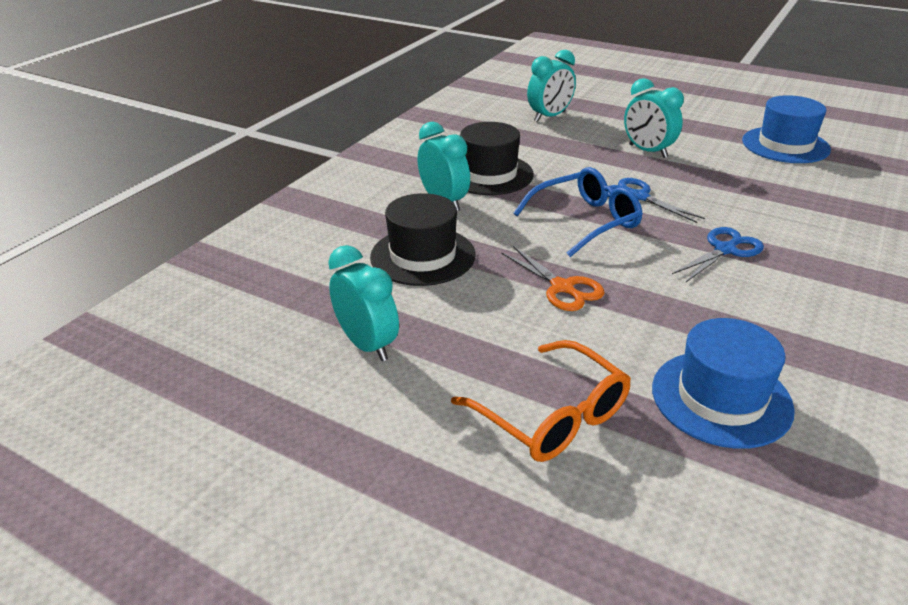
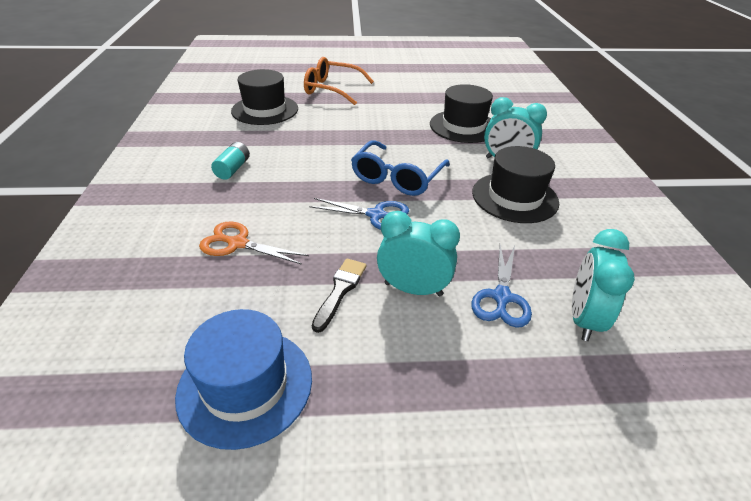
camera: 145 degrees right, 5 degrees up
(367, 345) = (429, 89): turquoise clock -> none
(562, 287) = (371, 132): orange scissors -> orange scissors (238, 244)
(704, 163) = (340, 290): none -> black brush
(721, 398) = (265, 110): blue hat -> black hat
(725, 250) = (284, 185): blue scissors -> blue scissors (501, 297)
(791, 289) = (233, 169): none -> turquoise battery

